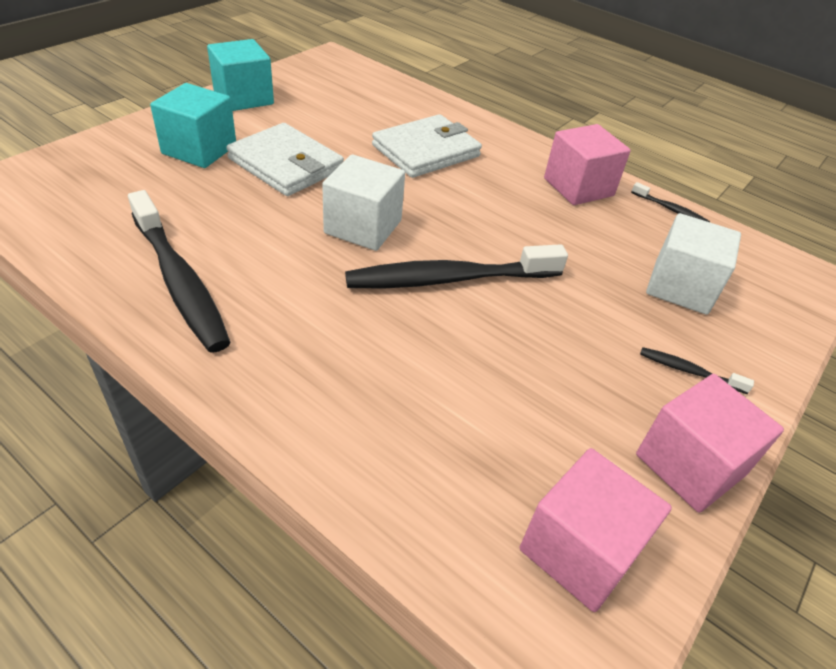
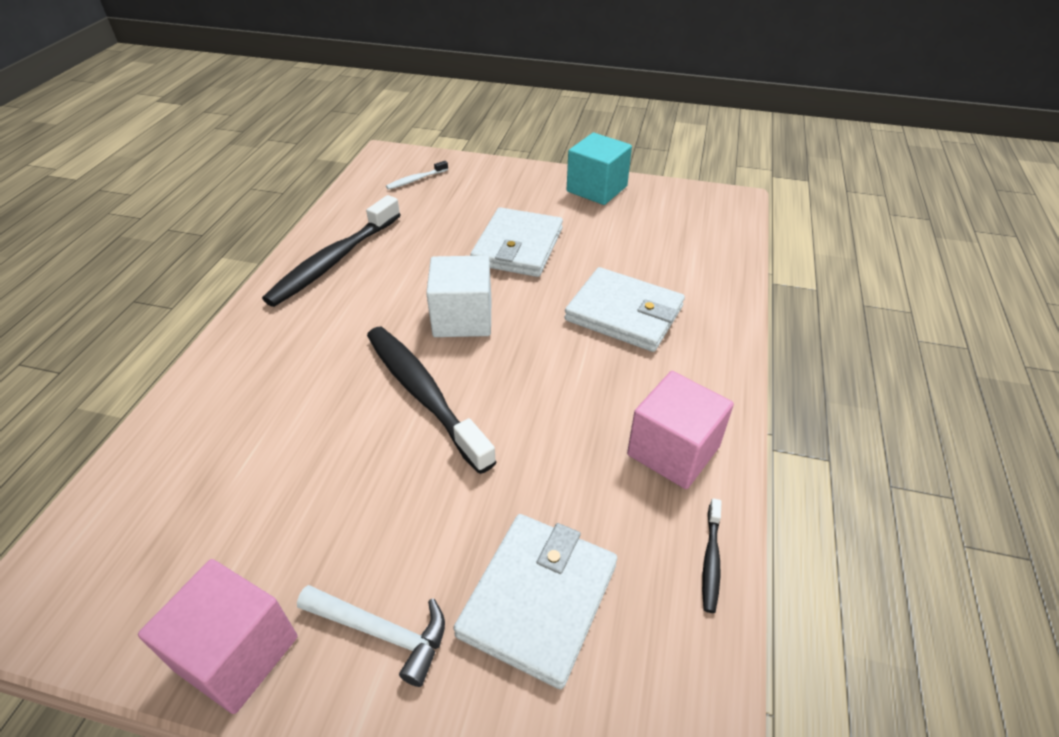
camera: 70 degrees right, 0 degrees up
(84, 182) = (416, 180): none -> white toothbrush
(199, 149) = (498, 202): turquoise cube -> none
(579, 550) = (120, 575): pink cube -> none
(680, 287) = (538, 599): white cube -> white wallet
(689, 371) = (381, 632): black toothbrush -> white hammer

